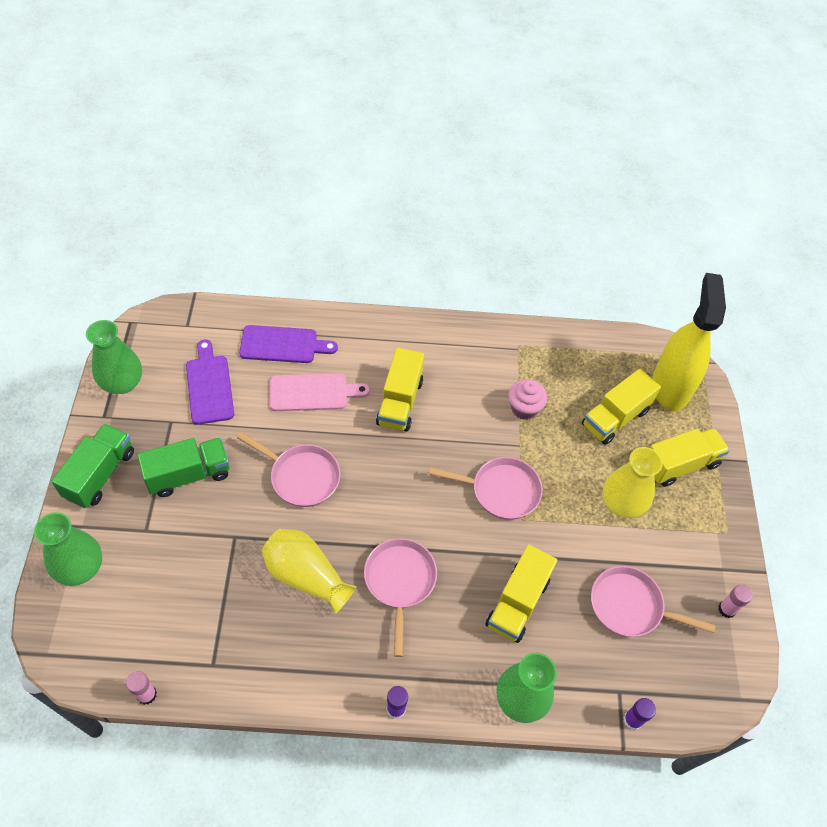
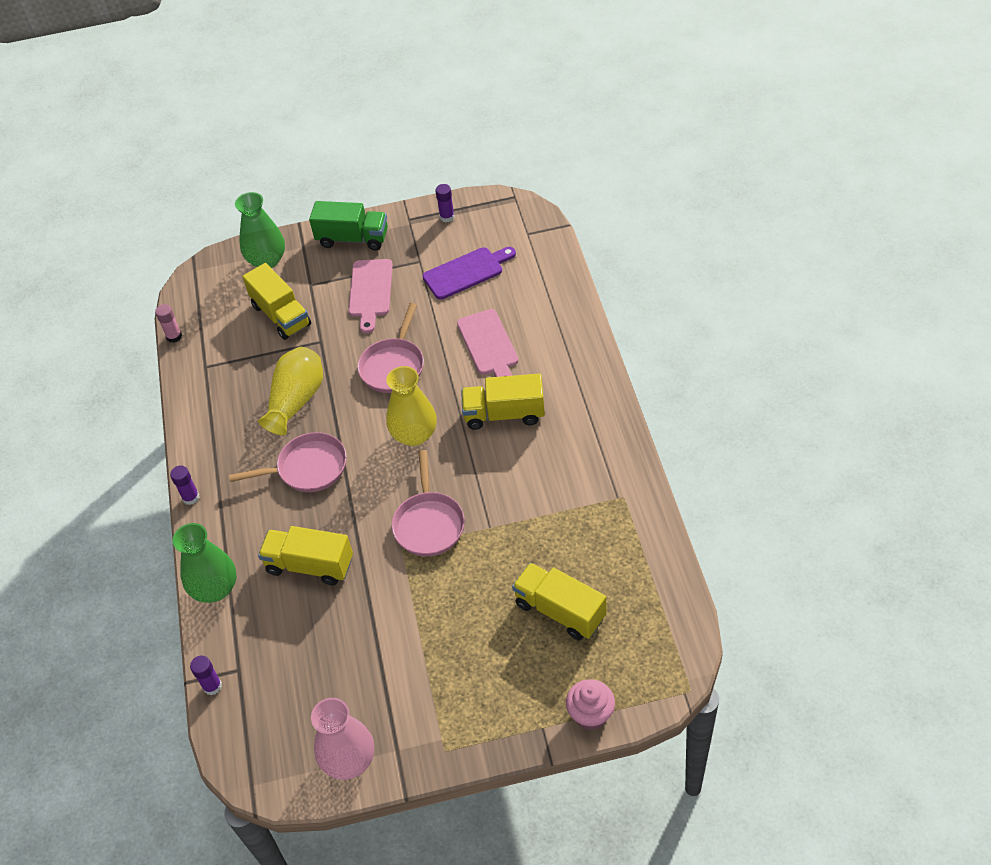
camera: 85 degrees right, 5 degrees down
(122, 383) = (447, 217): green vase -> purple glue stick
(189, 475) = (370, 291): green truck -> pink cutting board
(283, 345) = (535, 306): purple cutting board -> none
(524, 408) = (538, 521): pink cupcake -> pink cupcake (590, 714)
(622, 504) = (448, 637): yellow vase -> yellow vase (414, 435)
(630, 606) = (329, 665): pink pan -> none
(670, 387) = (629, 662): yellow spray bottle -> none
(680, 464) = (519, 688): yellow truck -> yellow truck (281, 315)
(727, 609) = (349, 760): pink glue stick -> pink vase

